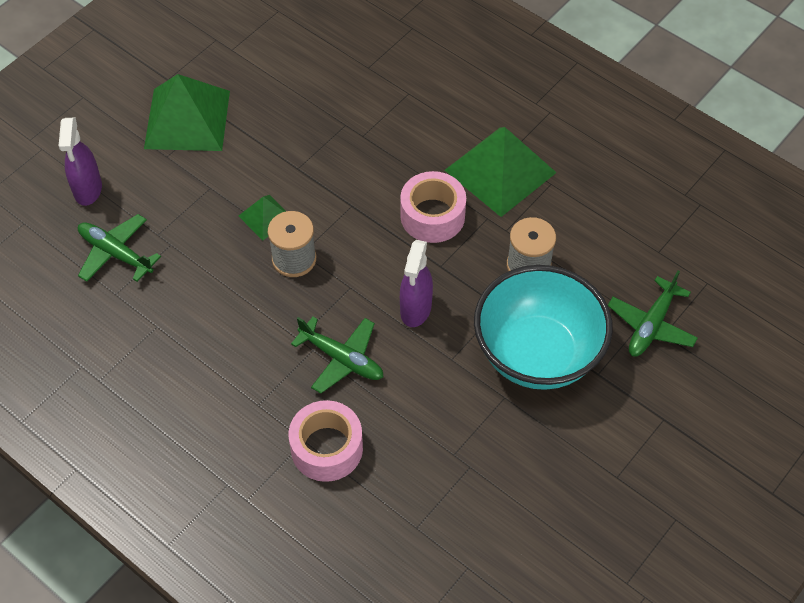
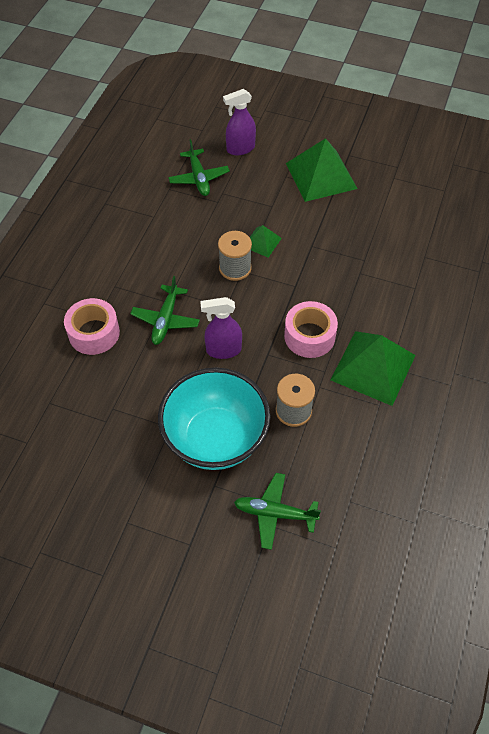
camera: 70 degrees right, 0 degrees up
(115, 253) = (199, 178): green plane -> green plane turned 150 degrees clockwise

